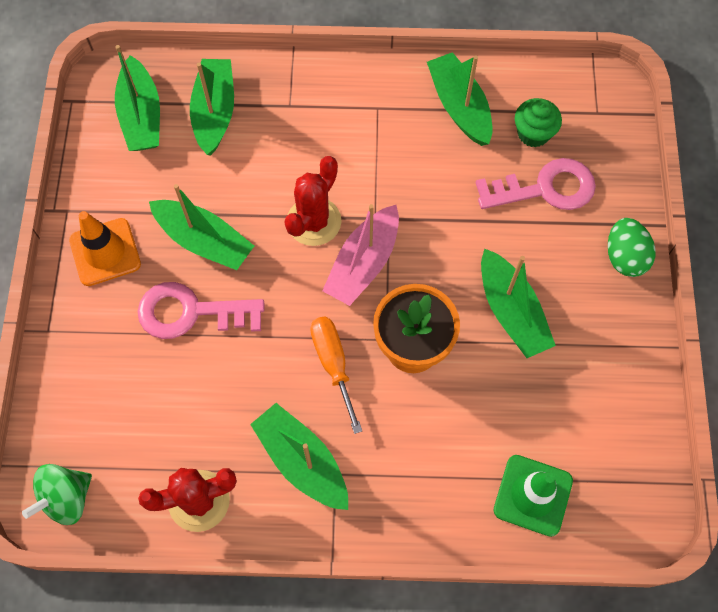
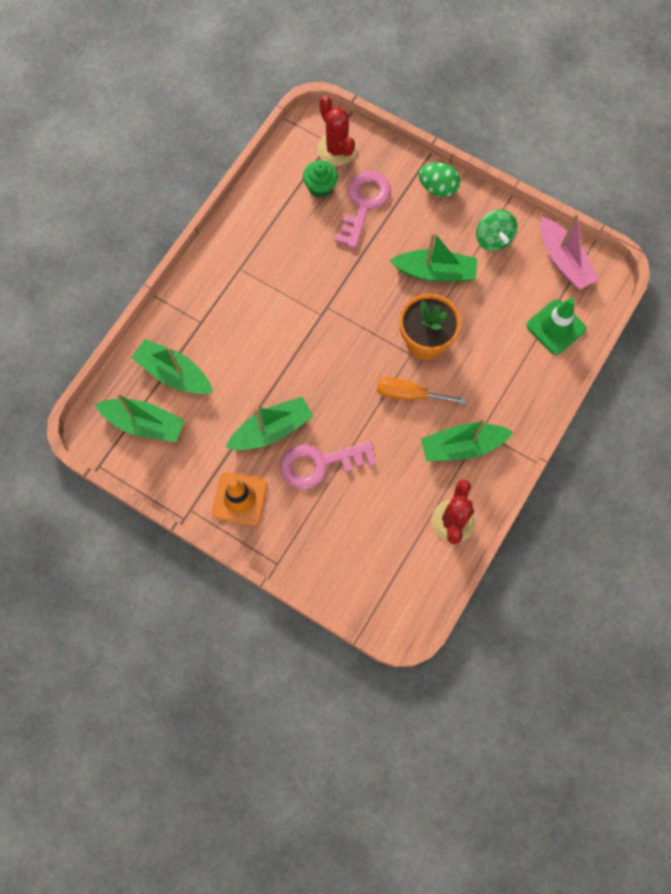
camera: 60 degrees left, 5 degrees up
(67, 498) = (406, 603): green spinning top -> green spinning top (493, 239)
(191, 312) = (320, 464): pink key -> pink key turned 45 degrees clockwise
(314, 221) = (300, 353): red cactus -> red cactus (337, 149)
(363, 263) = (350, 339): pink boat -> pink boat (563, 260)
(459, 107) = (272, 219): green boat -> none

